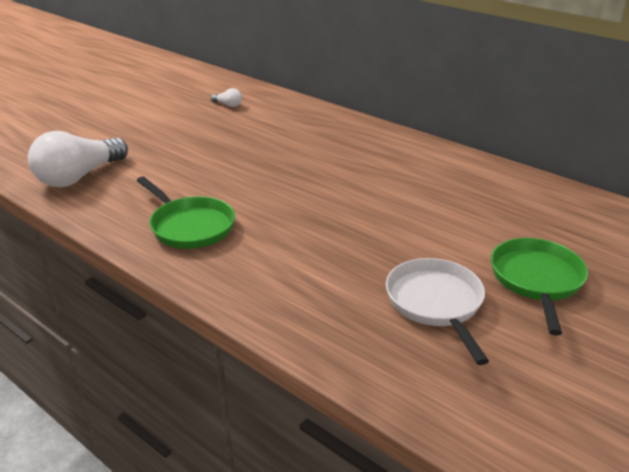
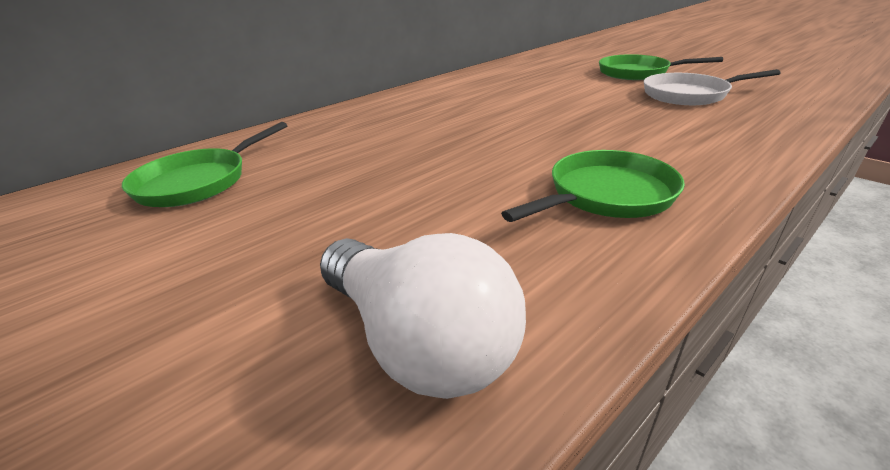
camera: 80 degrees left, 0 degrees up
(228, 105) = (198, 182): white light bulb -> green pan

